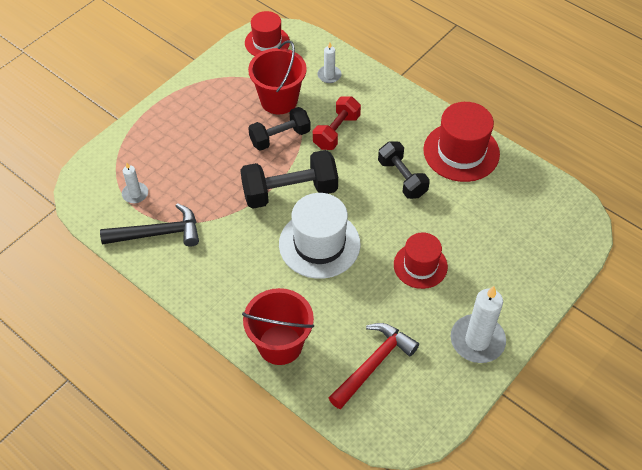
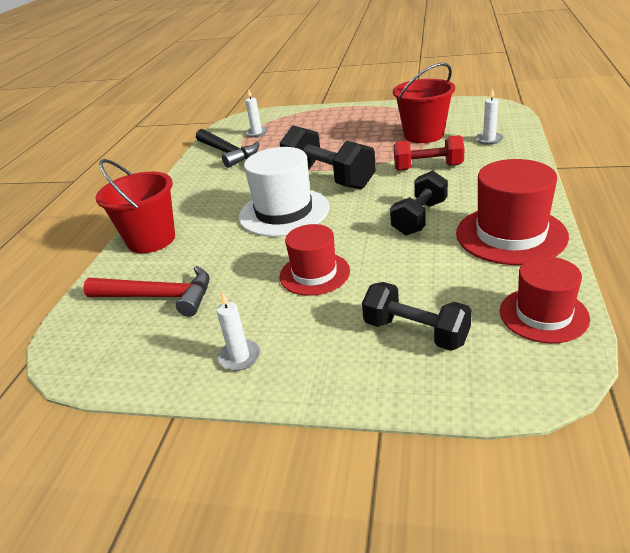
camera: 65 degrees right, 20 degrees down
(267, 42) = (478, 108): red hat -> red hat (543, 315)
(280, 137) = (383, 151): black dumbbell -> black dumbbell (415, 332)
(477, 340) = (240, 357): white candle -> white candle, size x0.53

